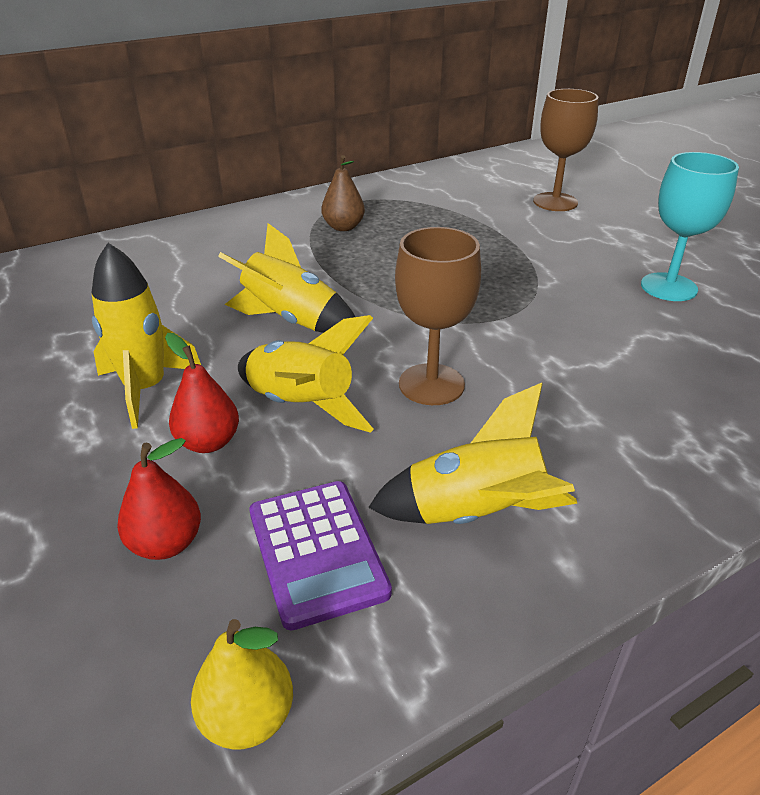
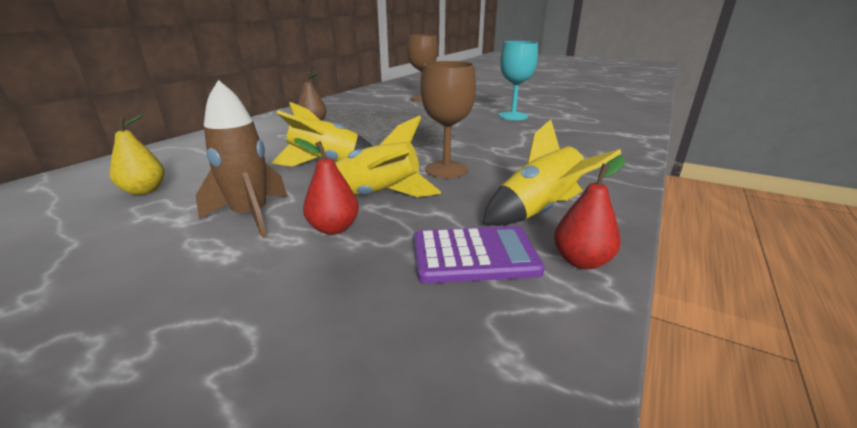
camera: 30 degrees left, 10 degrees down
(146, 389) = (251, 216): yellow rocket -> brown rocket
(166, 543) = (363, 288): red pear -> red pear (581, 261)
(247, 717) = (540, 355): yellow pear -> yellow pear (144, 191)
(317, 552) = (474, 255): purple calculator -> purple calculator turned 45 degrees counterclockwise

